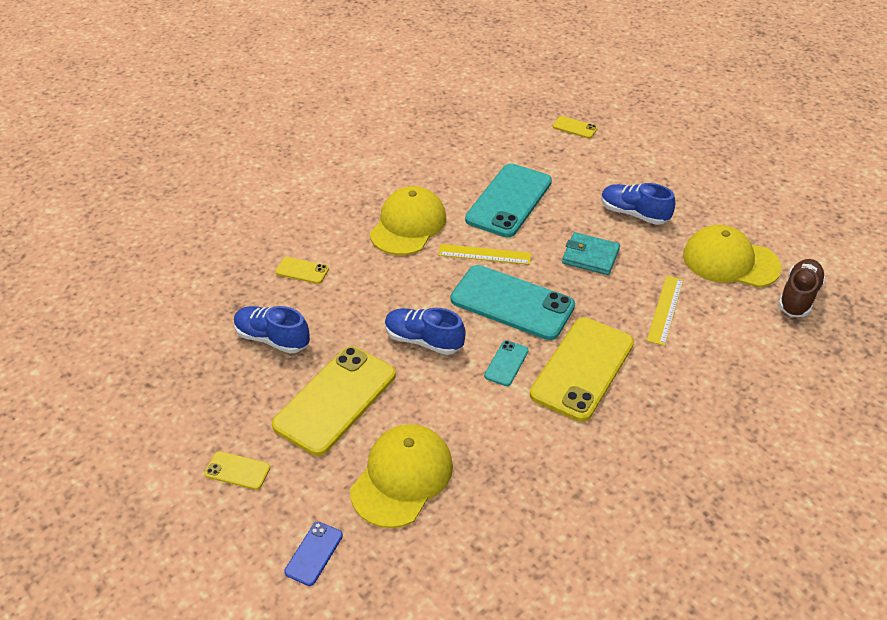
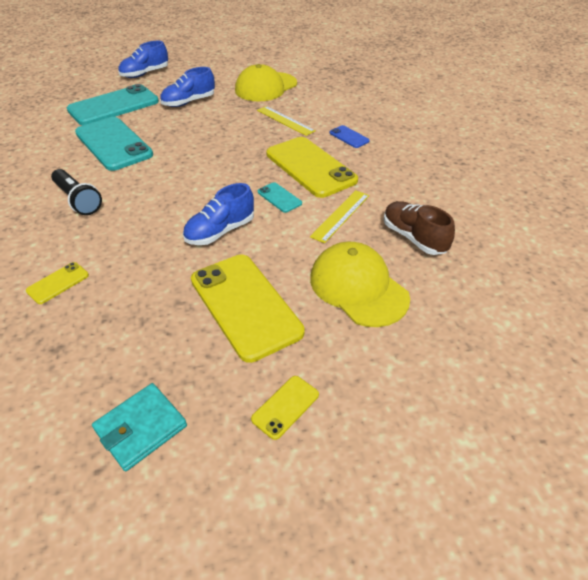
camera: 65 degrees left, 0 degrees up
(272, 338) = (129, 331): blue shoe -> blue shoe (145, 74)
(314, 553) = (414, 370): blue phone -> blue phone (349, 137)
(408, 225) = (78, 200): yellow cap -> black flashlight
(484, 254) = (157, 172): yellow ruler -> yellow ruler (340, 215)
(512, 303) = (221, 176): turquoise phone -> turquoise phone (114, 106)
(575, 127) = (75, 94): yellow phone -> none
(590, 256) = (210, 130): turquoise wallet -> turquoise wallet (141, 428)
(798, 297) = (313, 79): brown shoe -> brown shoe (414, 238)

